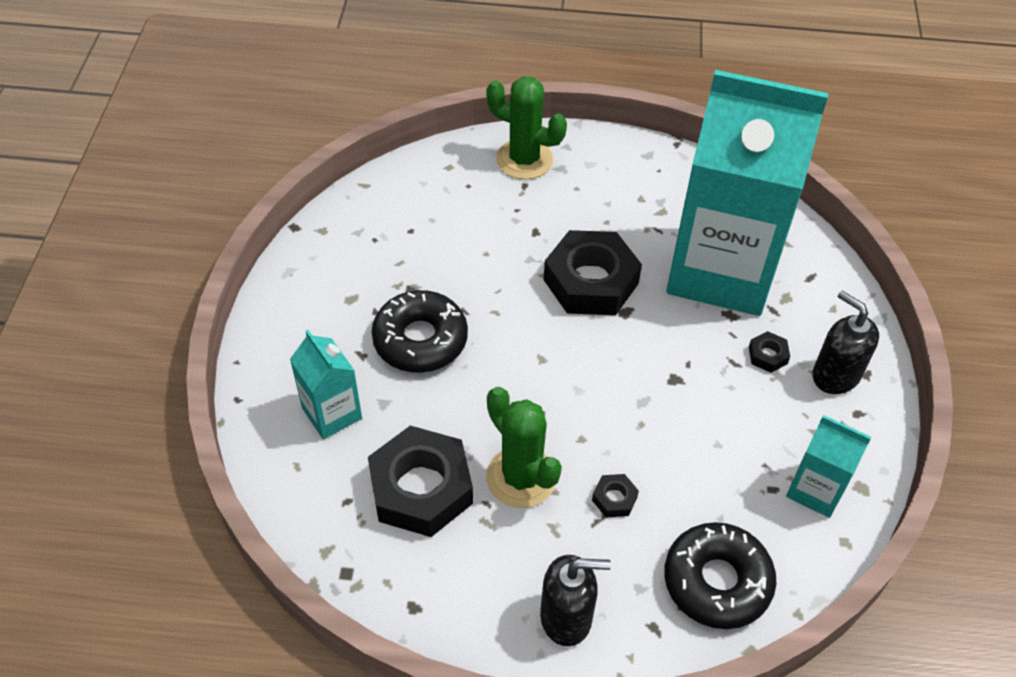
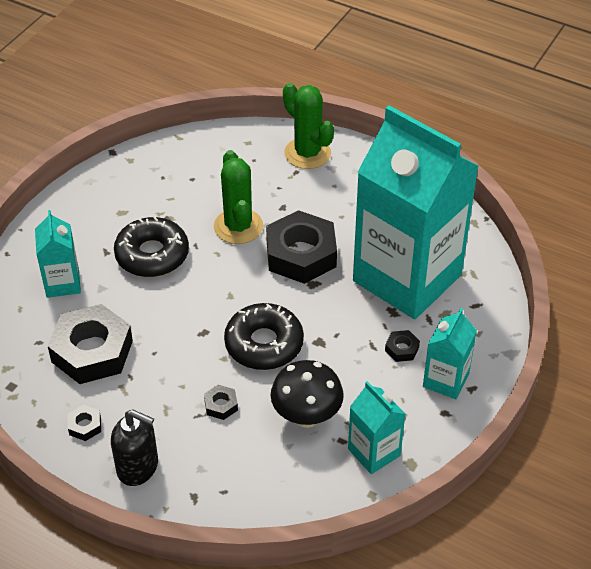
camera: 25 degrees right, 5 degrees down
(470, 589) = (85, 426): none -> black nut
(521, 477) = (164, 368): green cactus -> green cactus (238, 226)
(717, 475) = (306, 416): none -> black mushroom
(717, 581) = (258, 485): black donut -> black donut (264, 344)
(835, 375) = (446, 380): black soap dispenser -> turquoise carton

